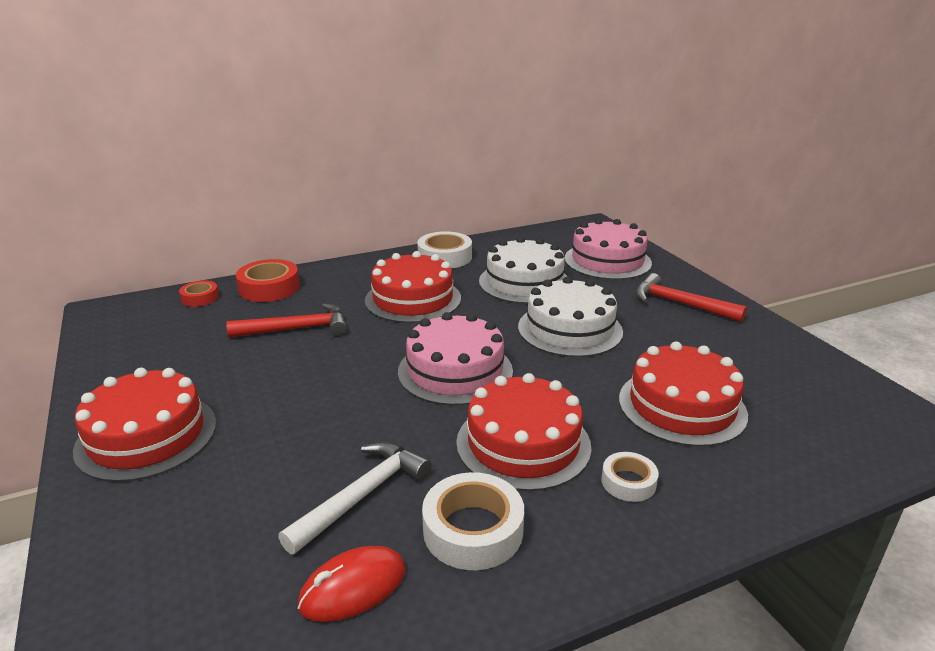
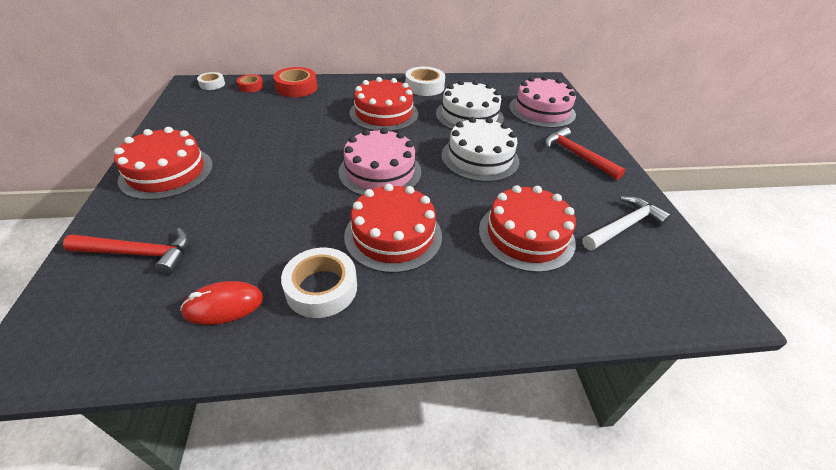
camera: 15 degrees right, 15 degrees up
(297, 329) = (296, 119): red hammer -> red hammer (139, 253)
(362, 496) = (266, 245): white hammer -> white hammer (623, 226)
(628, 482) = (449, 283): white tape -> white tape (212, 84)

